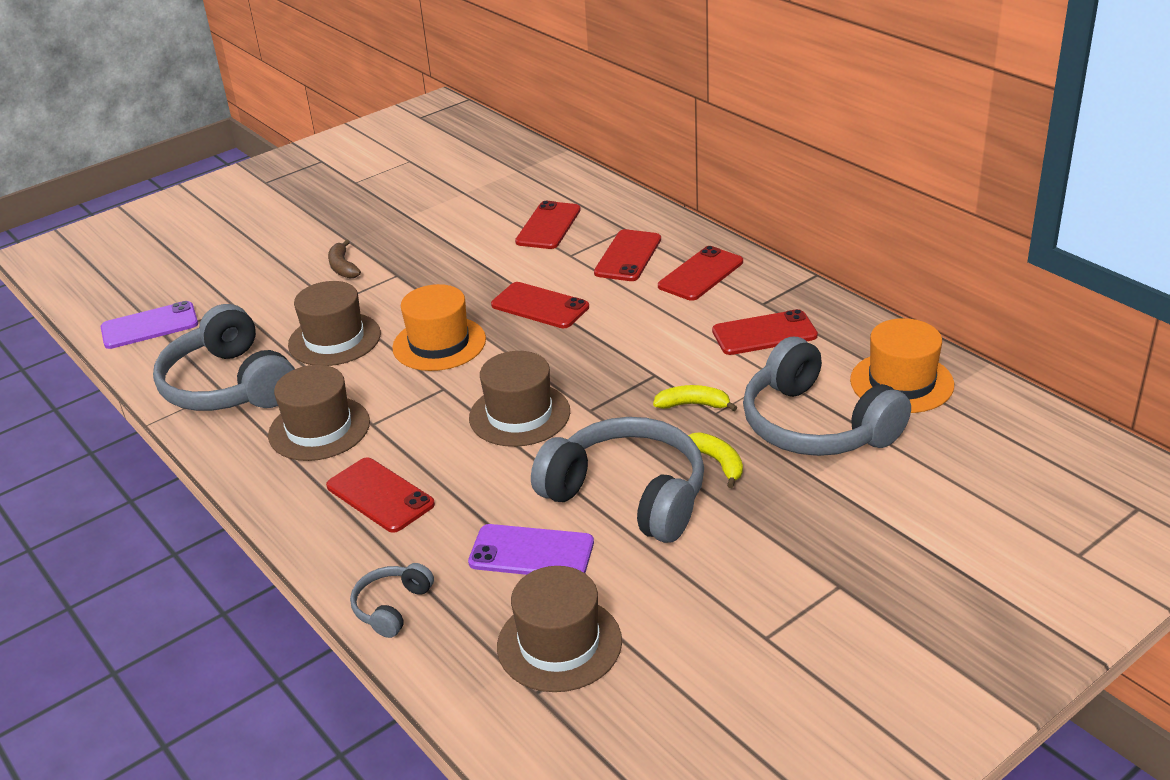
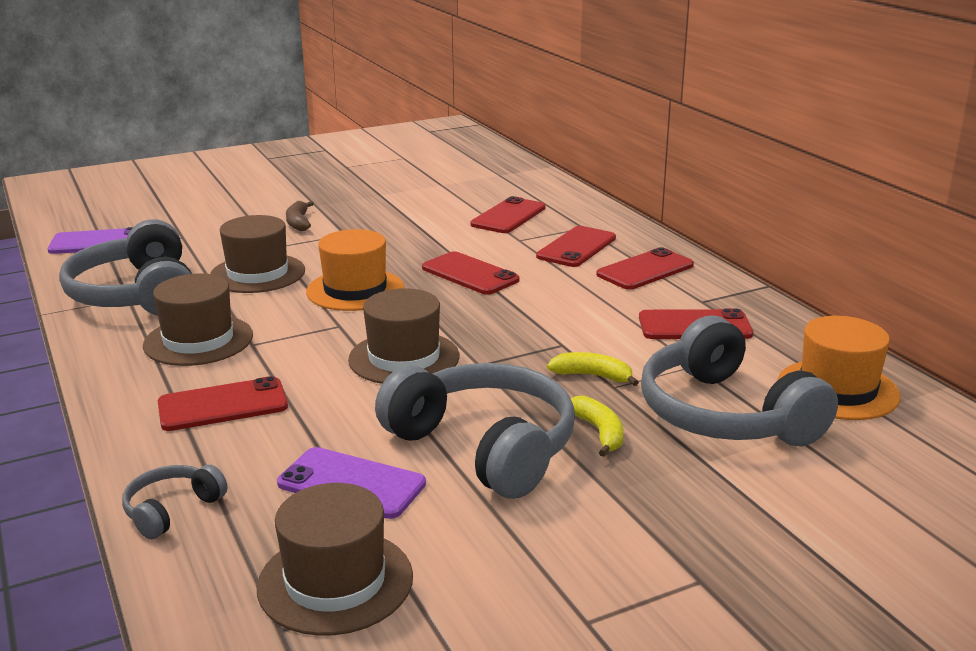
camera: 10 degrees right, 10 degrees down
(380, 495) = (223, 405): red phone -> red phone turned 75 degrees counterclockwise

